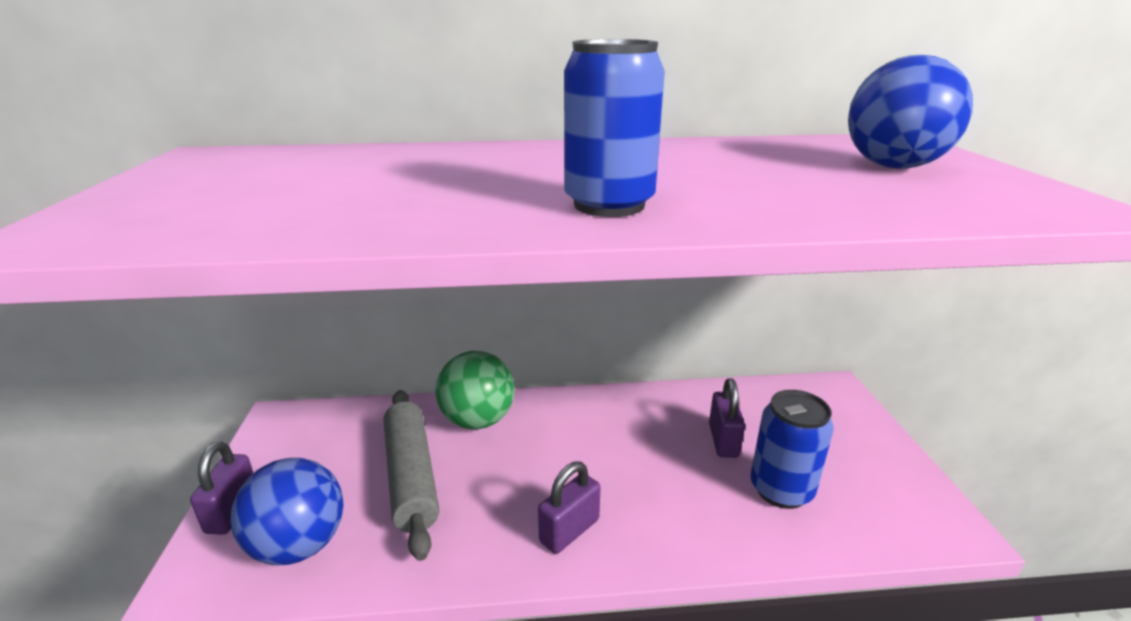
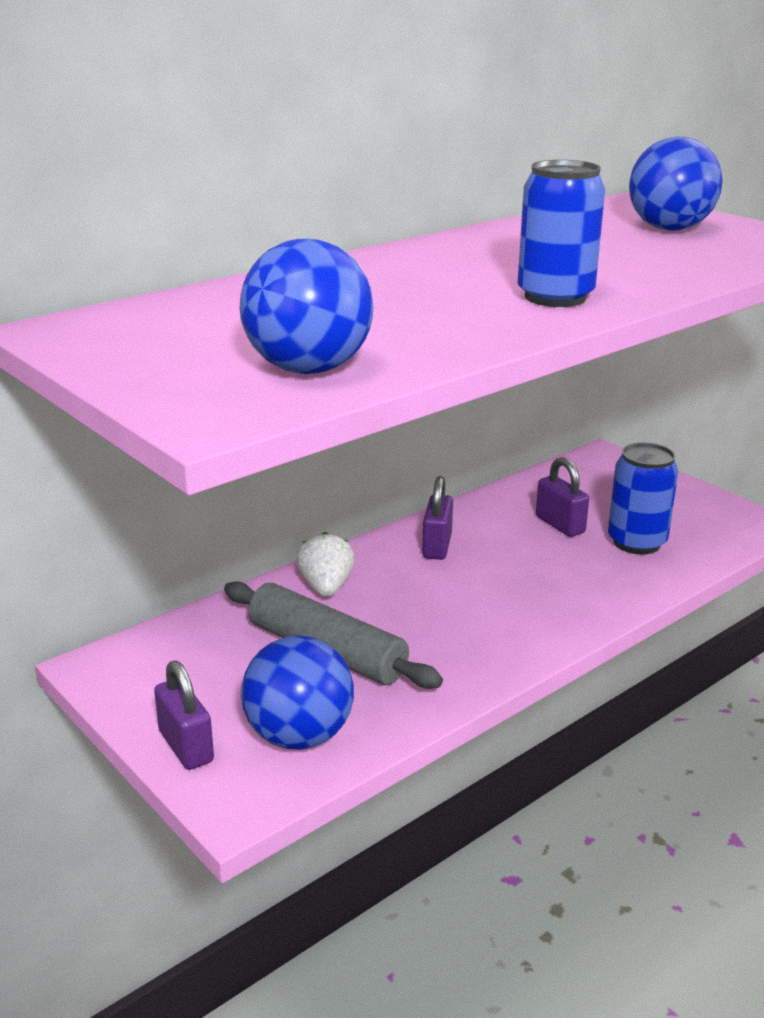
camera: 35 degrees left, 0 degrees up
(229, 218) = (308, 369): none -> blue ball
(478, 420) = (326, 587): green ball -> white strawberry
(569, 530) = (516, 629): purple padlock -> purple padlock (437, 546)

